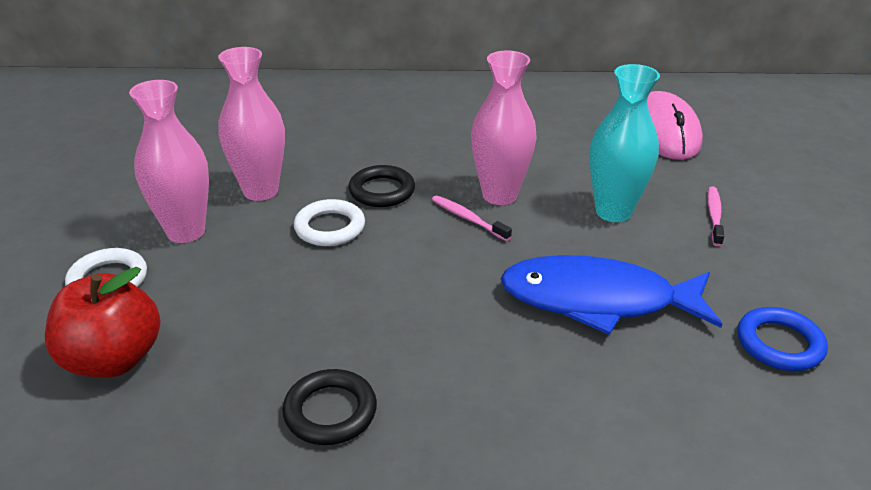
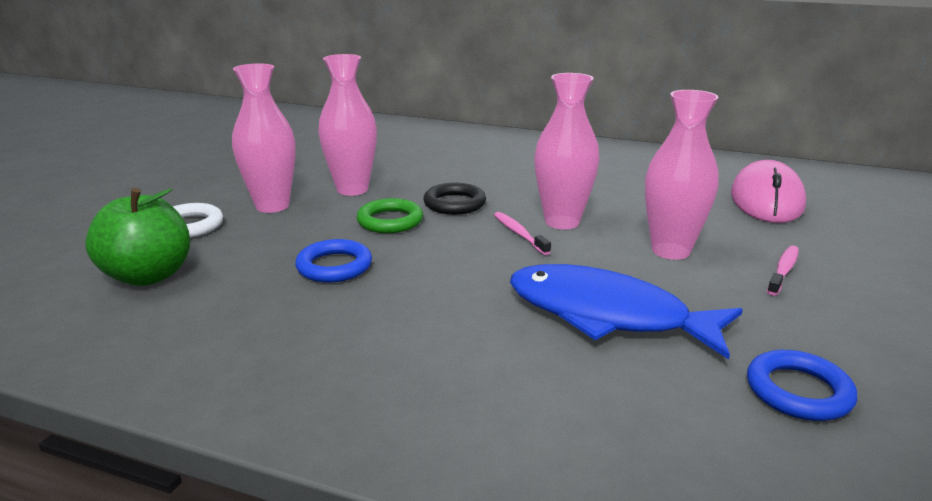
camera: 20 degrees right, 10 degrees down
(113, 359) = (148, 276): red apple -> green apple
(311, 300) = (334, 266): none -> blue ring
(330, 228) = (390, 221): white ring -> green ring
(330, 411) = (287, 347): black ring -> none
(613, 212) = (670, 251): turquoise vase -> pink vase

